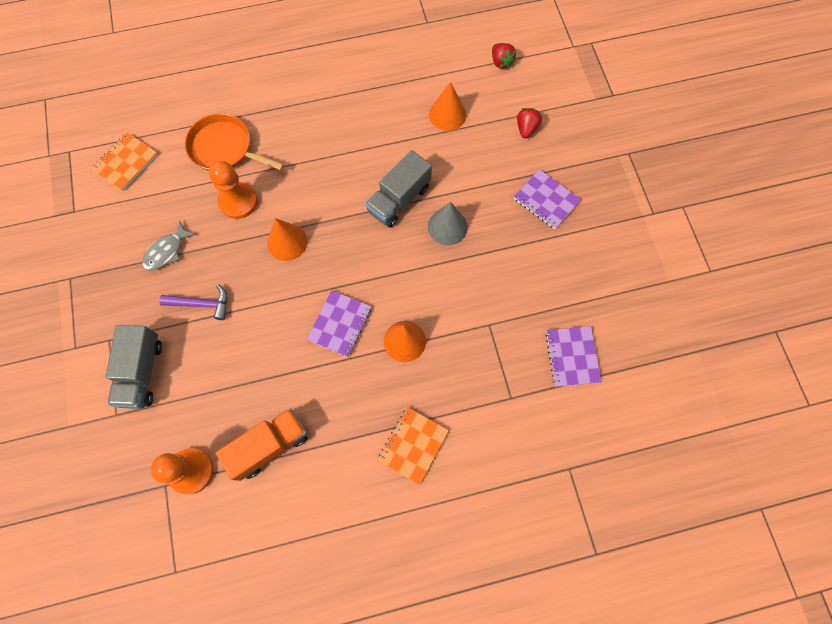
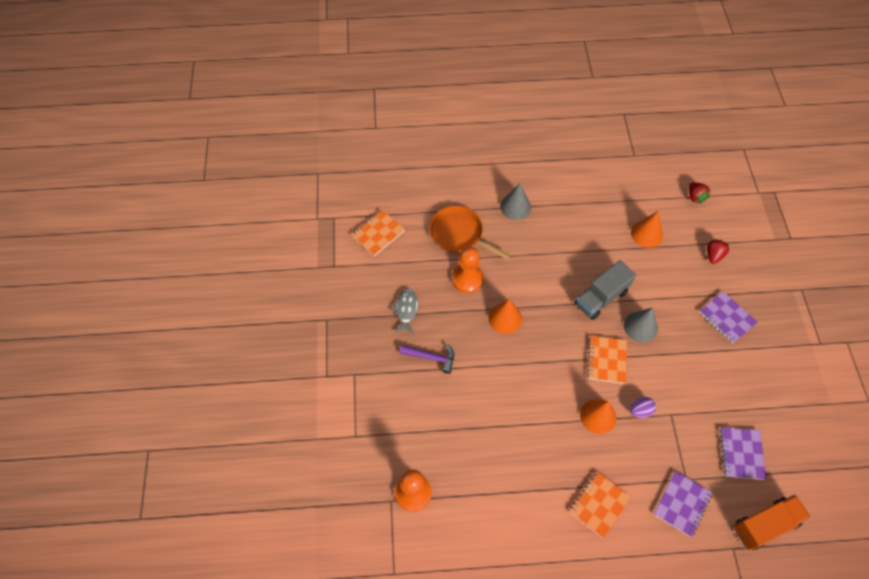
camera: 10 degrees right, 10 degrees down
(142, 372) = (379, 405): grey truck -> none
(167, 251) = (406, 310): grey fish -> grey fish turned 135 degrees clockwise
(269, 445) = (479, 483): orange truck -> orange truck (764, 524)
(290, 105) = (515, 207): none -> grey cone
(340, 324) = (544, 393): purple notebook -> purple notebook (682, 504)
(410, 273) = (606, 360): none -> orange notebook
(453, 326) = (640, 411): none -> purple egg

